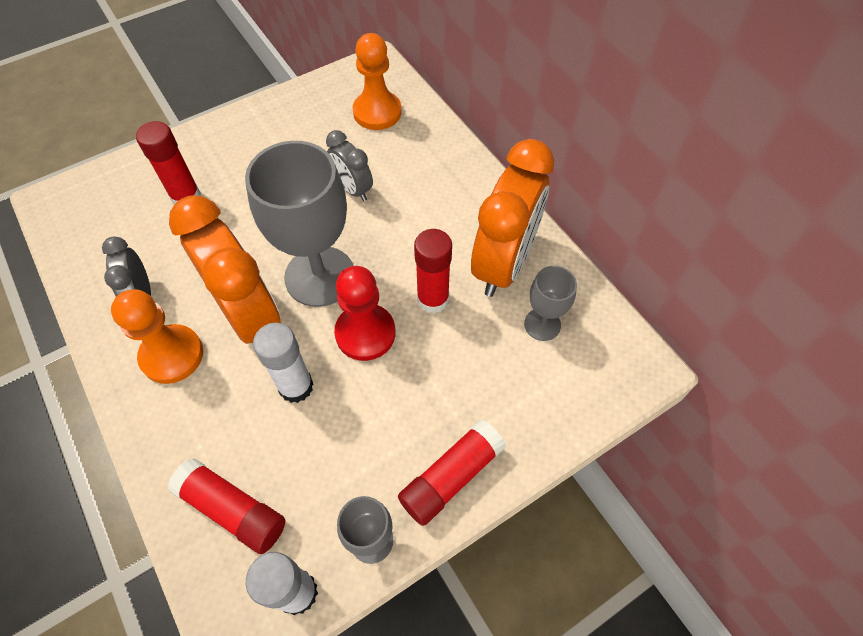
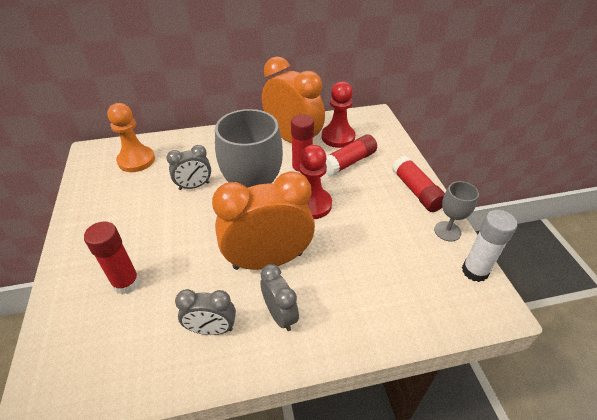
camera: 70 degrees left, 15 degrees down
(172, 355) = (280, 315): orange pawn -> grey clock
(233, 510) = (416, 295): red glue stick -> red glue stick (349, 162)
(296, 386) = (336, 245): white glue stick -> none
(542, 324) = (338, 137): grey goblet -> red pawn

